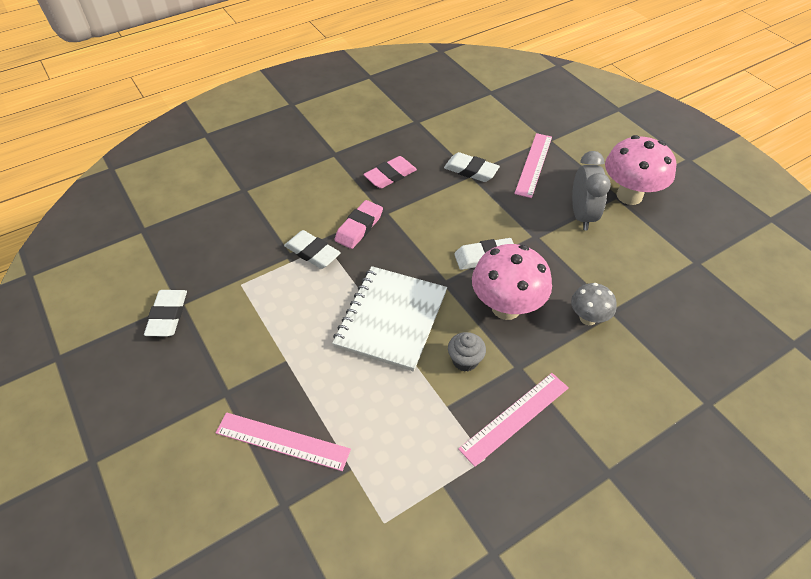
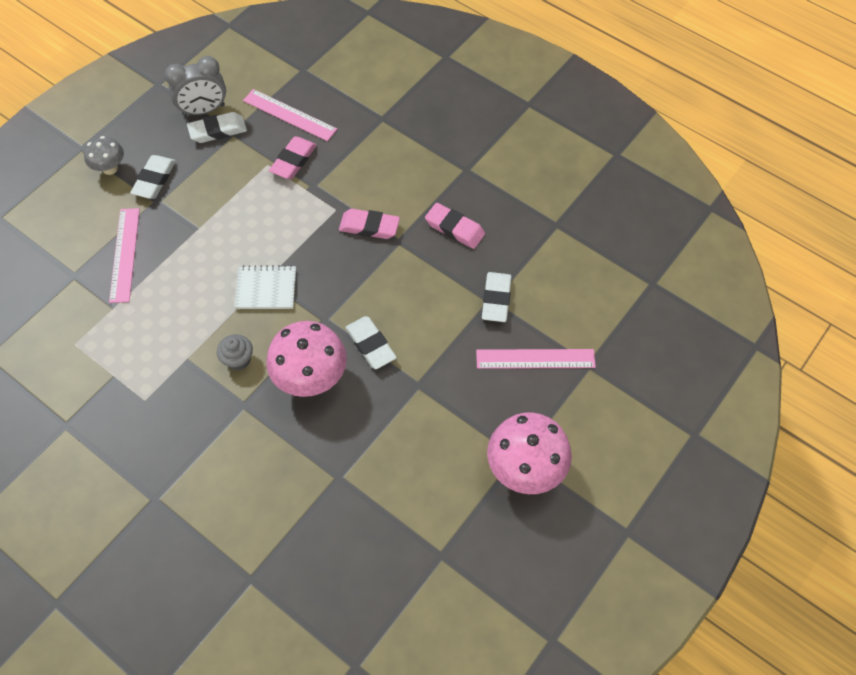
camera: 70 degrees right, 10 degrees up
(250, 262) = (293, 161): none -> pink eraser
(312, 252) = (323, 202): white eraser -> white eraser (154, 180)
(391, 319) = (266, 289): white notebook -> white notebook, size x0.59
(515, 417) = (189, 413): pink ruler -> pink ruler (289, 115)
(582, 216) = (469, 424): grey clock -> grey clock (204, 110)
(588, 318) = (322, 454): grey mushroom -> grey mushroom (110, 168)

